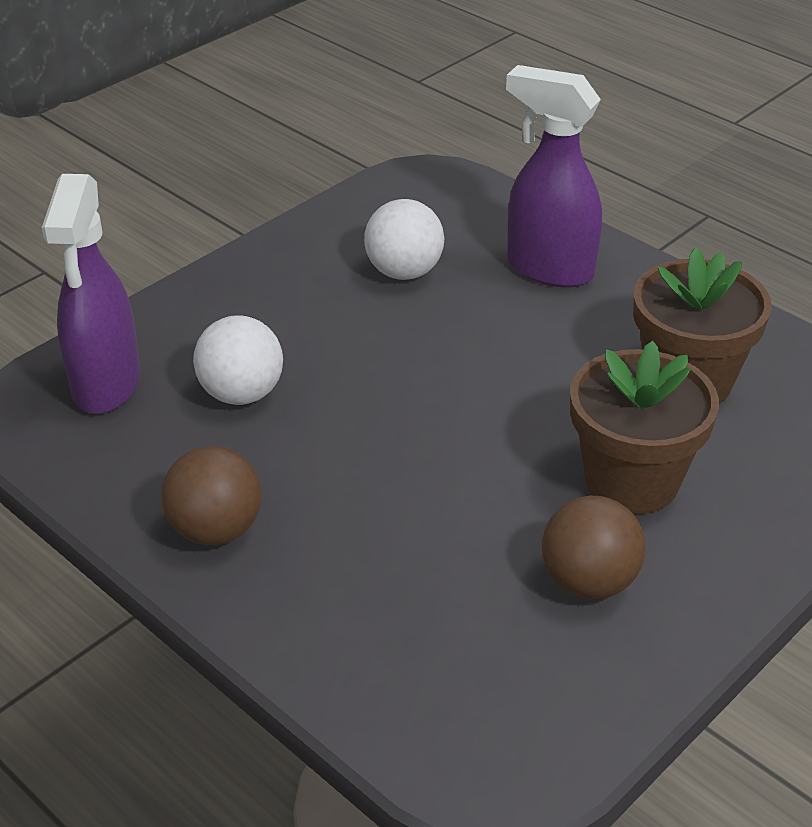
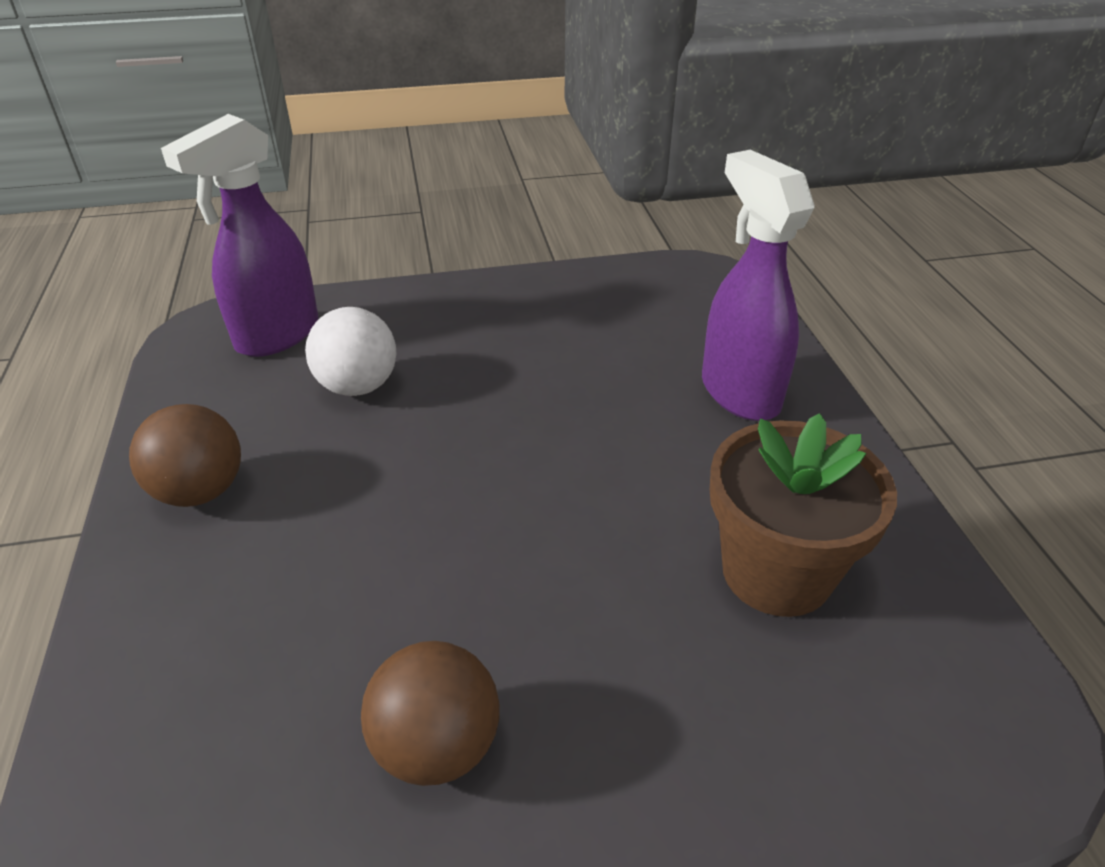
camera: 35 degrees right, 0 degrees up
(404, 272) = (601, 342): white ball -> none
(631, 480) = (603, 652): brown flower pot -> none

